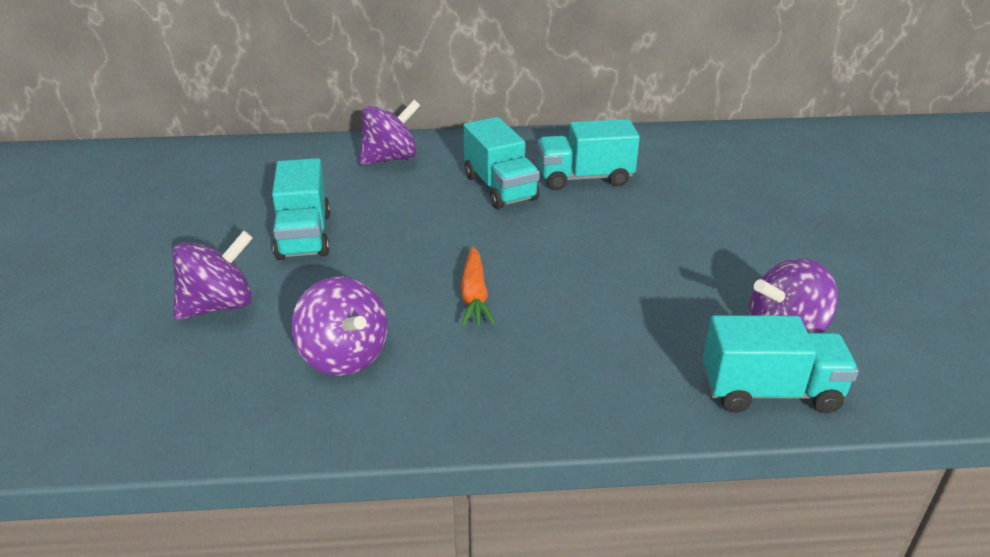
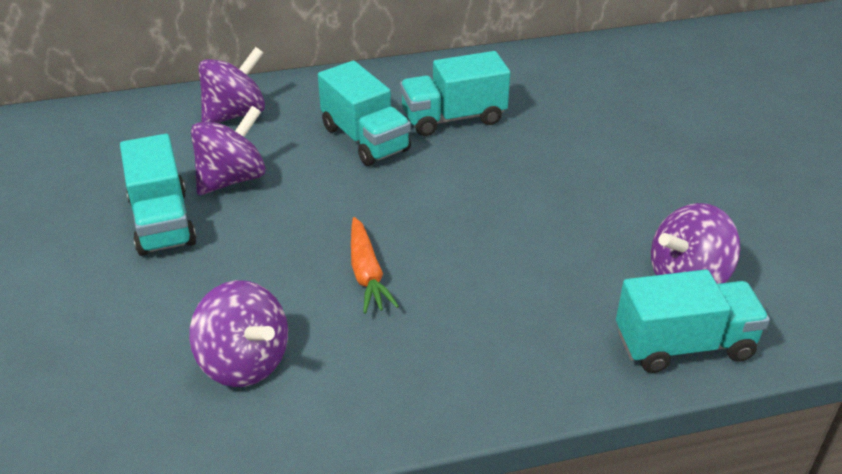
camera: 10 degrees left, 5 degrees up
(219, 305) = (89, 319): purple spinning top -> purple spinning top (232, 179)

